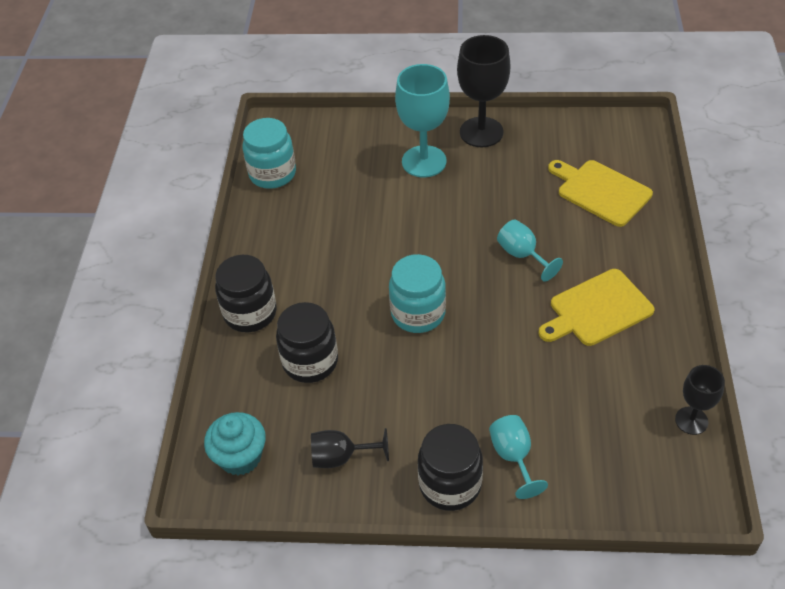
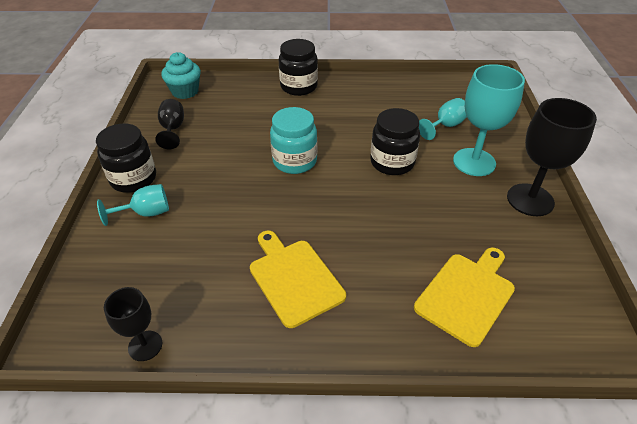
camera: 85 degrees right, 5 degrees down
(272, 174) = (436, 86): turquoise jar -> none
(310, 362) = (254, 113): black jar -> black jar (392, 162)
(522, 255) = (363, 225): turquoise goblet -> turquoise goblet (445, 126)

